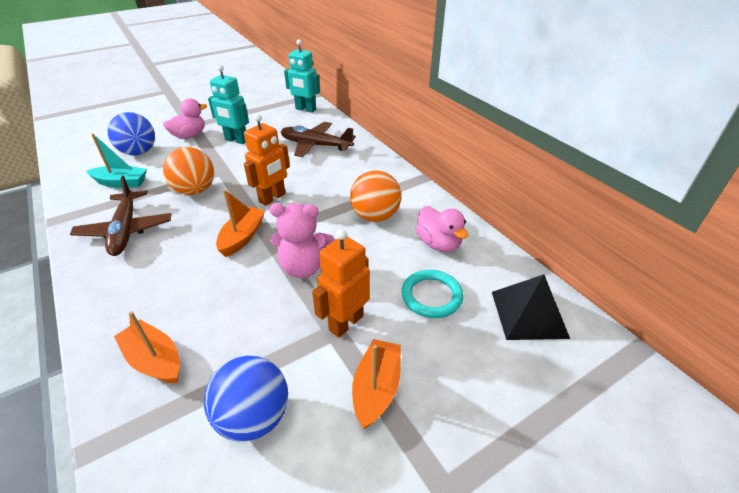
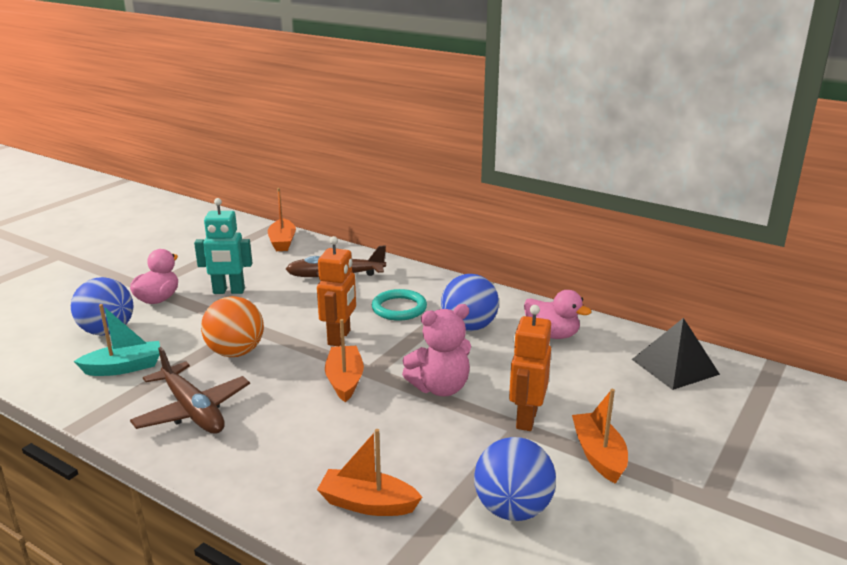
camera: 25 degrees left, 15 degrees down
(305, 109) = (282, 242): turquoise robot -> orange boat
(375, 216) = (469, 327): orange ball -> blue ball
(431, 296) = (583, 376): turquoise ring -> turquoise ring (399, 308)

